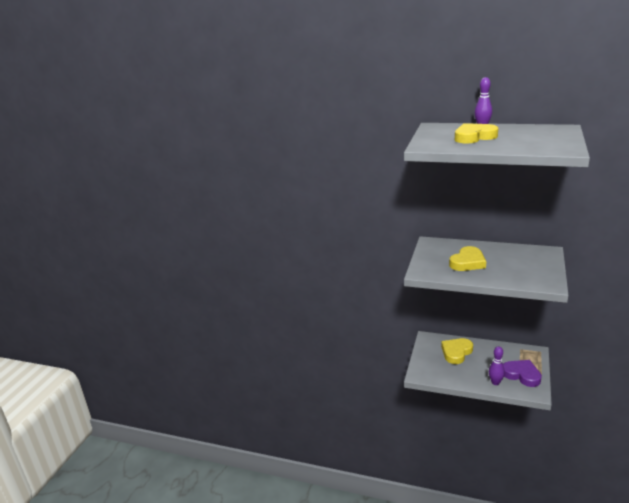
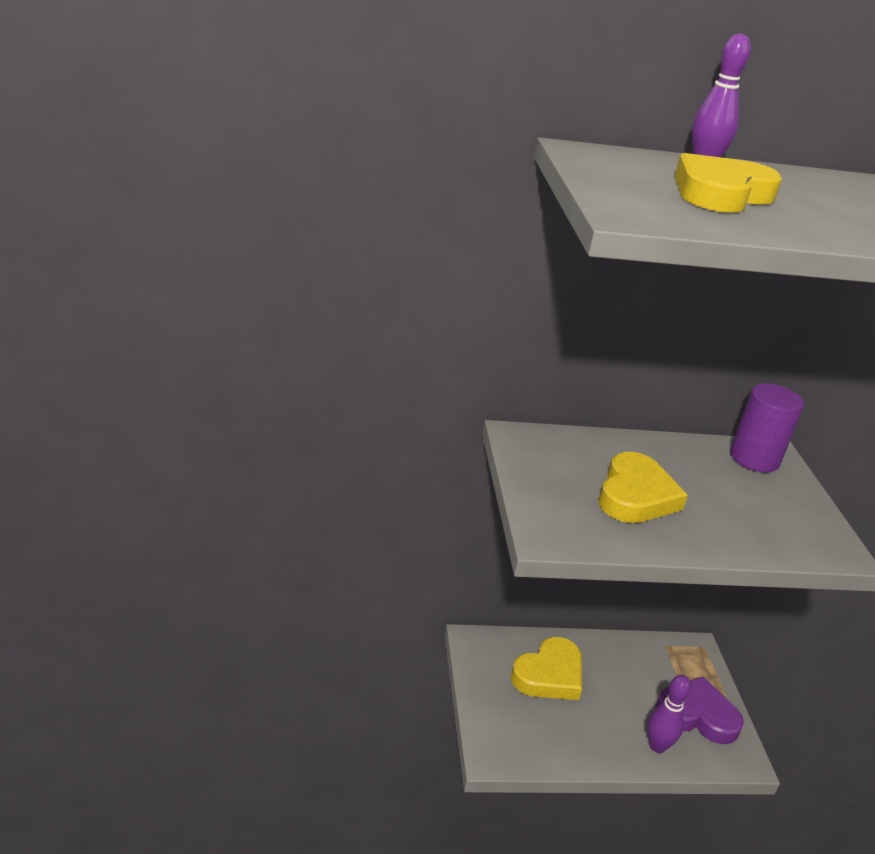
camera: 30 degrees left, 5 degrees up
(456, 352) = (549, 675): yellow heart -> yellow heart turned 150 degrees counterclockwise
(536, 252) = (754, 458): none -> purple cylinder

